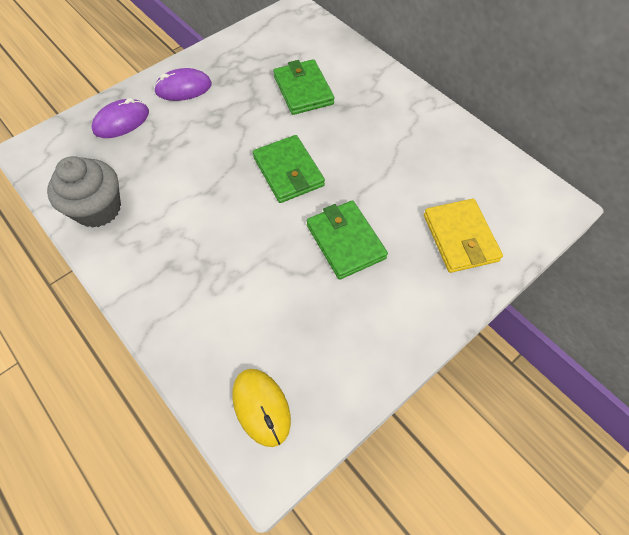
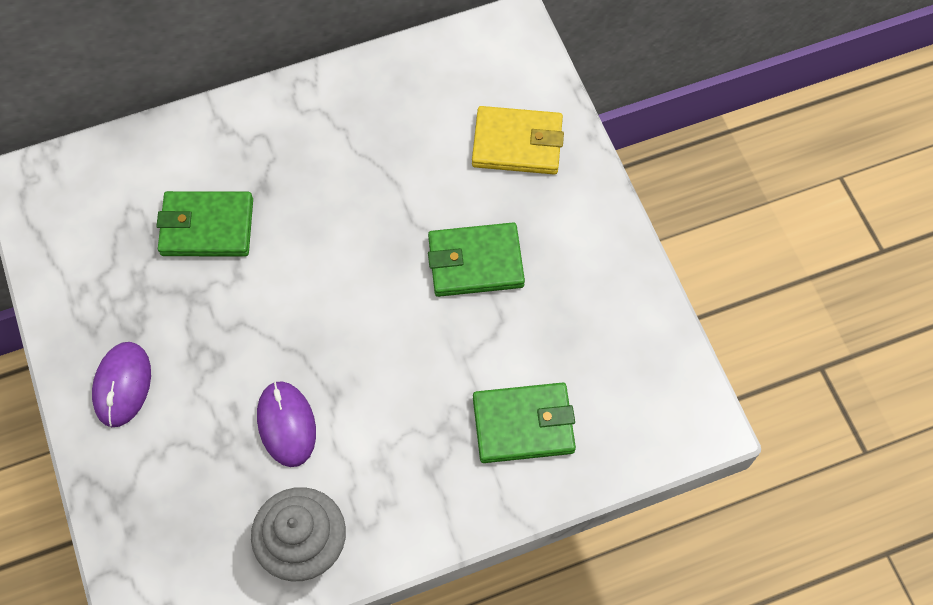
camera: 70 degrees left, 5 degrees up
(121, 121) = (150, 487): purple mouse -> purple mouse (286, 424)
(261, 407) = (643, 413): yellow mouse -> none
(288, 172) = (344, 291): green wallet -> green wallet (523, 425)

